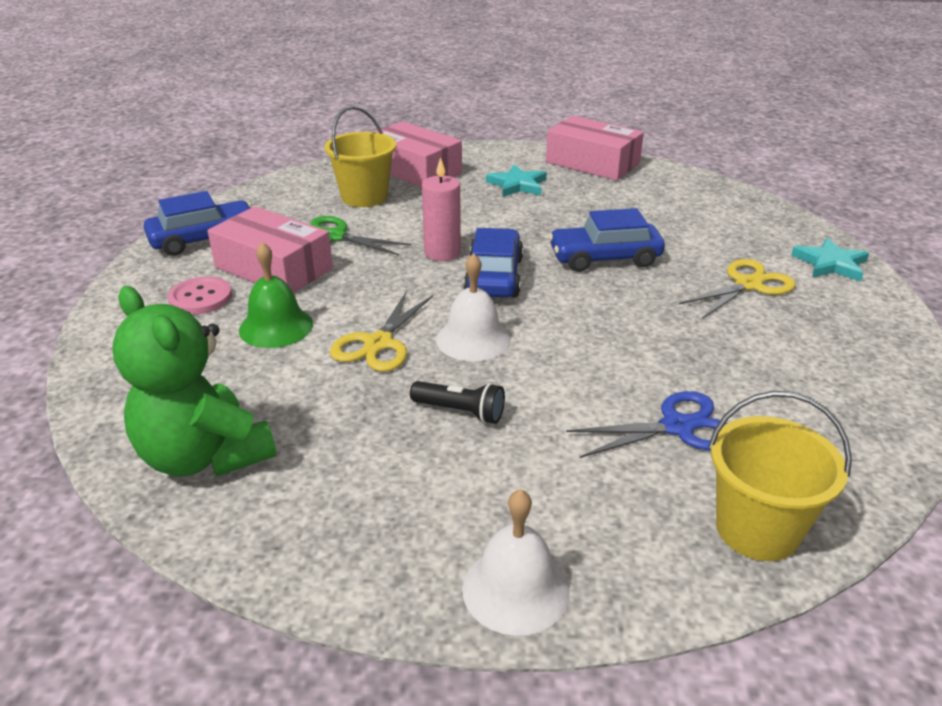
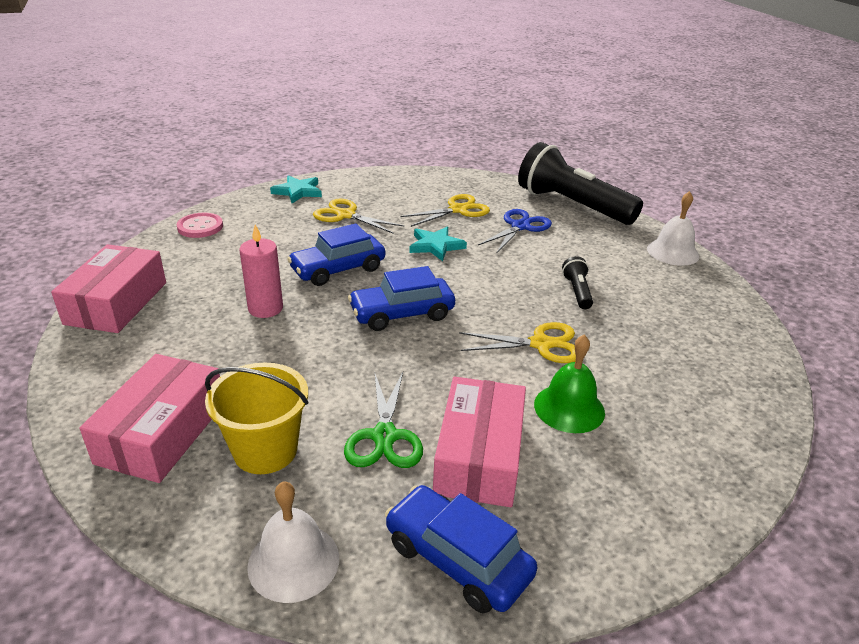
camera: 115 degrees left, 0 degrees up
(200, 298) = (572, 485): pink button -> pink button (200, 227)
(204, 456) = (724, 377): green teddy bear -> none
(442, 253) = (376, 351): pink candle -> pink candle (265, 308)
(473, 339) = (498, 304): white bell -> white bell (293, 561)
(517, 185) = (193, 340): turquoise star -> turquoise star (436, 246)
(604, 258) = (338, 269): blue car -> blue car turned 90 degrees clockwise
(677, 427) = (520, 226): blue scissors -> blue scissors turned 75 degrees clockwise
(753, 380) = (458, 210): none -> yellow scissors
(757, 529) = (572, 205): yellow bucket -> black flashlight

